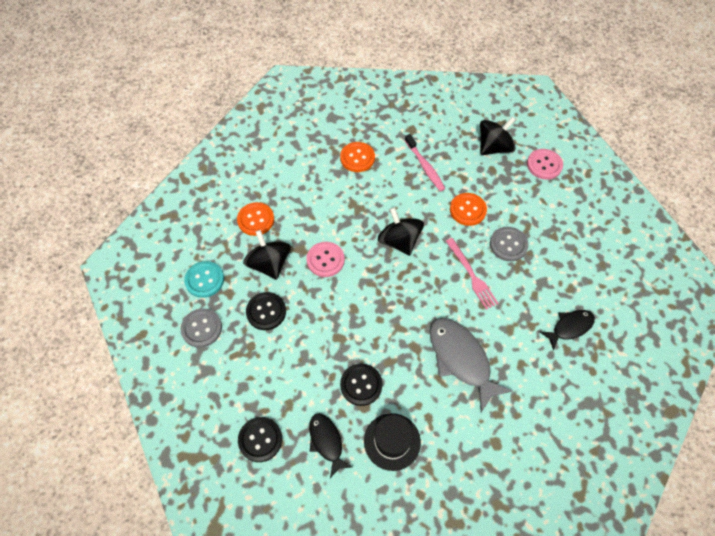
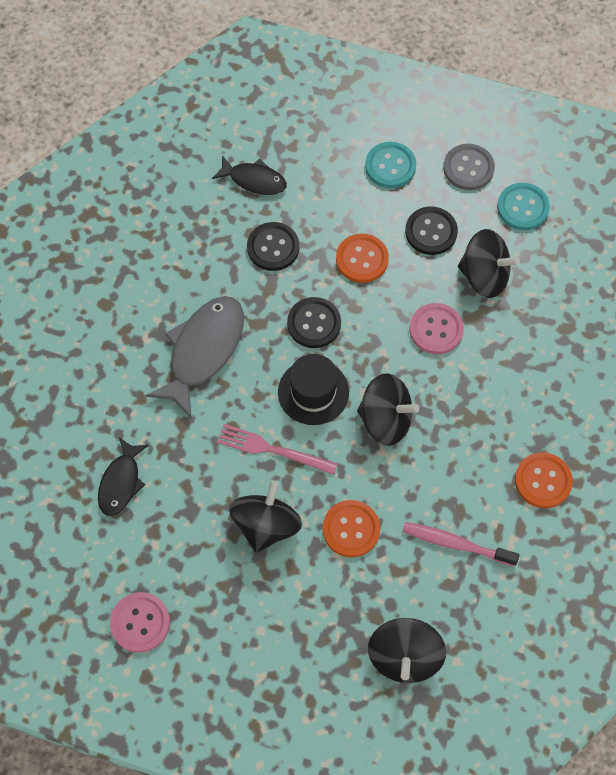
camera: 135 degrees right, 5 degrees up
(240, 371) = (390, 166): none -> turquoise button
(256, 220) = (554, 306): orange button -> orange button (362, 259)
(260, 439) = (310, 135): black button -> black button (314, 323)
(392, 441) = (199, 227): black hat -> black hat (313, 392)
(461, 359) = (203, 351): grey fish -> grey fish turned 75 degrees counterclockwise
(508, 244) = (266, 525): grey button -> black spinning top
(544, 165) = (320, 687): pink button -> pink button (140, 623)

